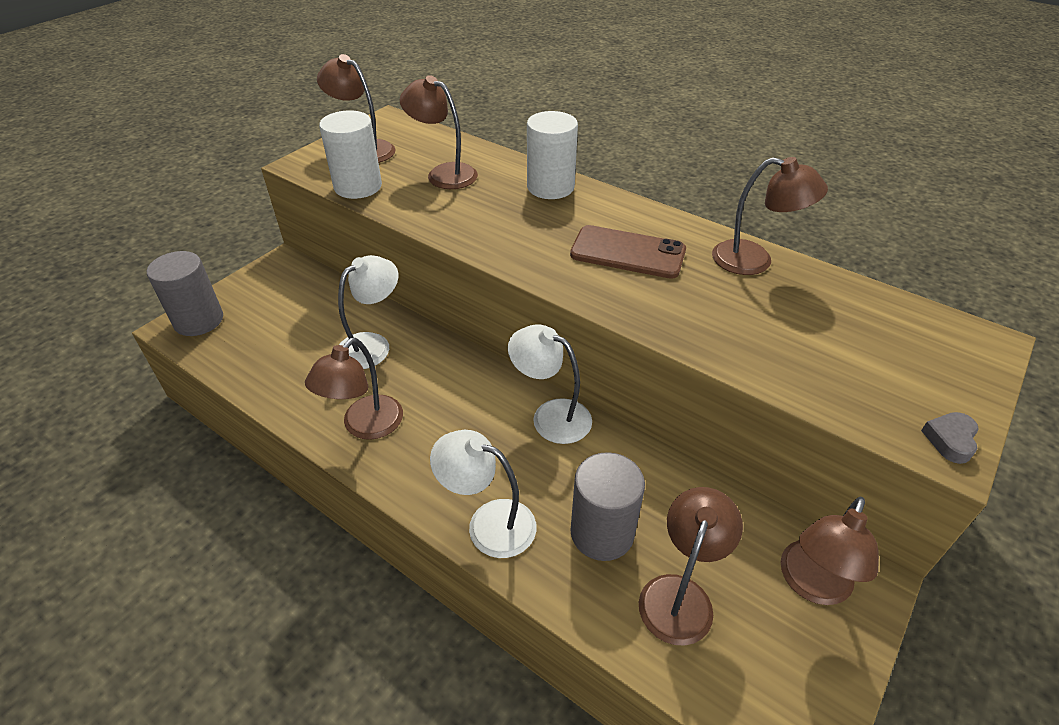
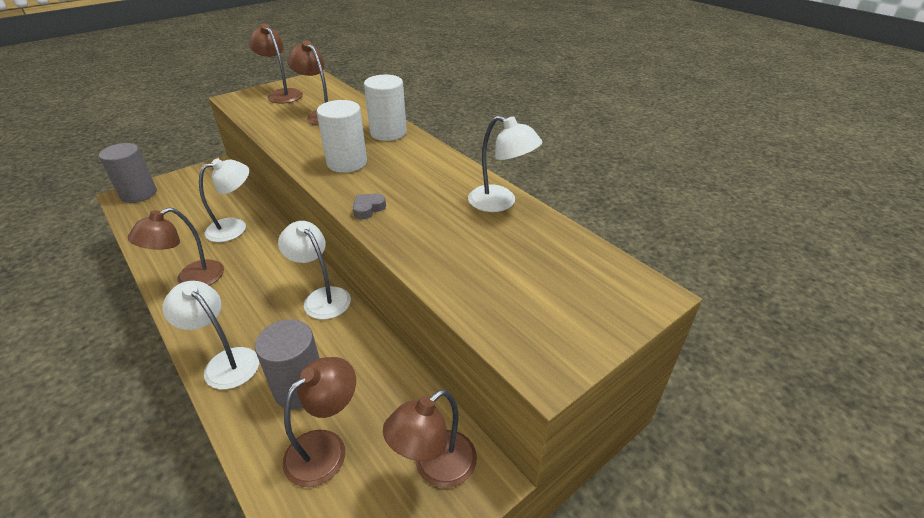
camera: 15 degrees right, 5 degrees down
(358, 186) = (258, 116): white cylinder -> white cylinder (347, 163)
(628, 253) = (407, 183): brown phone -> none
(754, 261) = (500, 203): brown lamp -> white lamp
(950, 440) = (556, 362): grey heart -> grey heart (368, 209)

